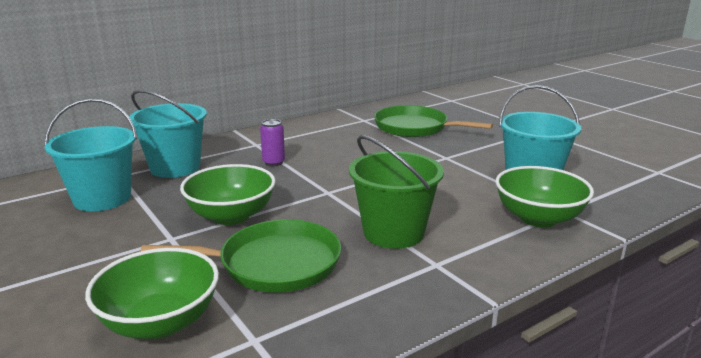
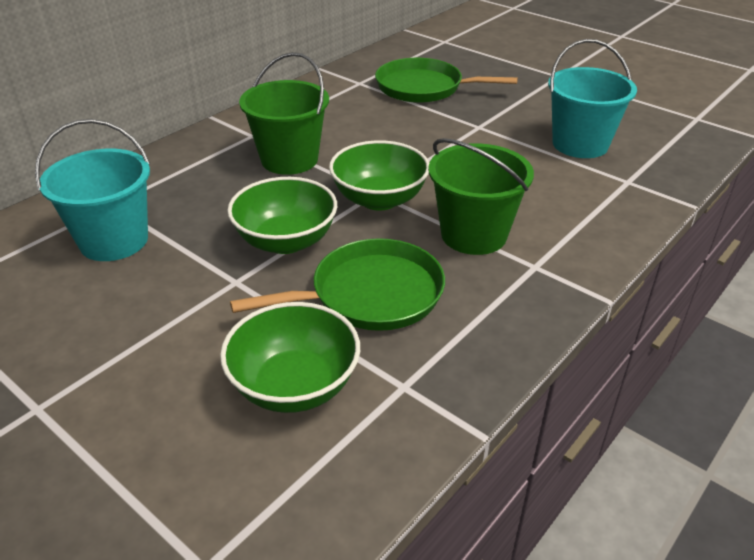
camera: 15 degrees left, 15 degrees up
(175, 167) = (174, 183): turquoise bucket -> none
(273, 162) = (289, 159): purple can -> green bucket
(538, 218) = (607, 194): green bowl -> green bowl (379, 199)

